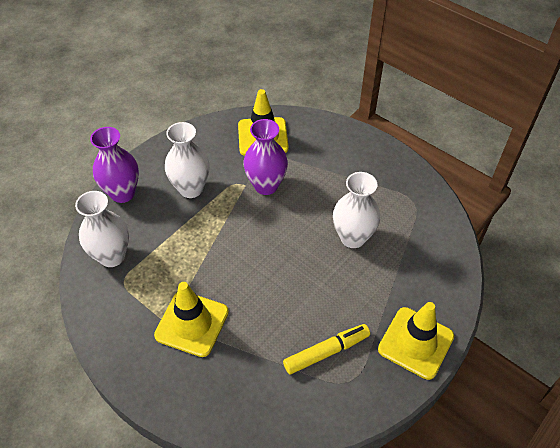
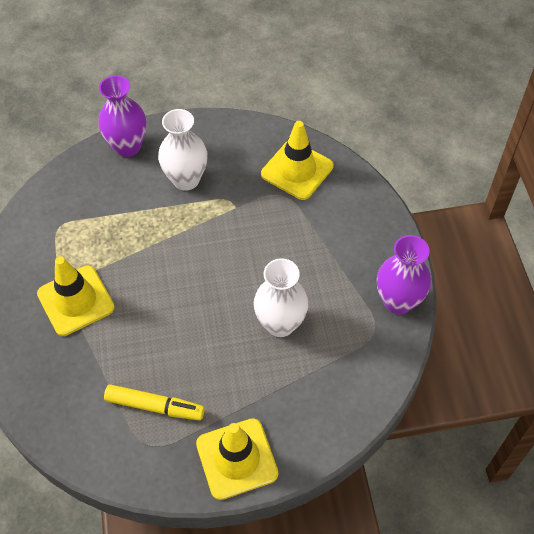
camera: 40 degrees right, 5 degrees up
(112, 256) = (69, 198): white vase -> none
(266, 185) = (253, 220): purple vase -> purple vase (398, 301)

